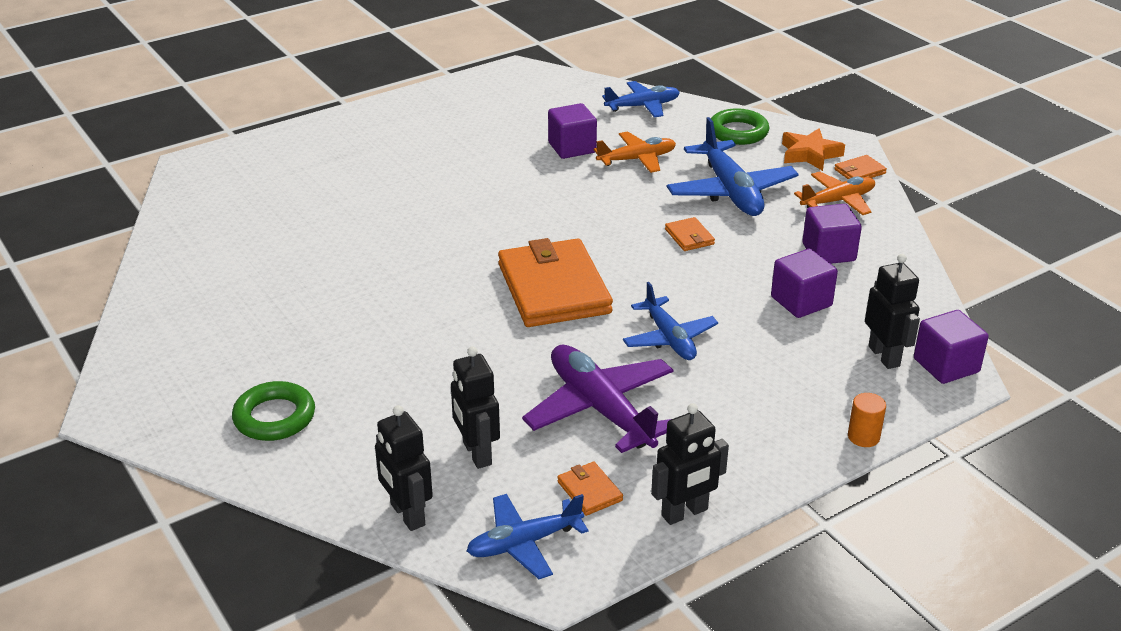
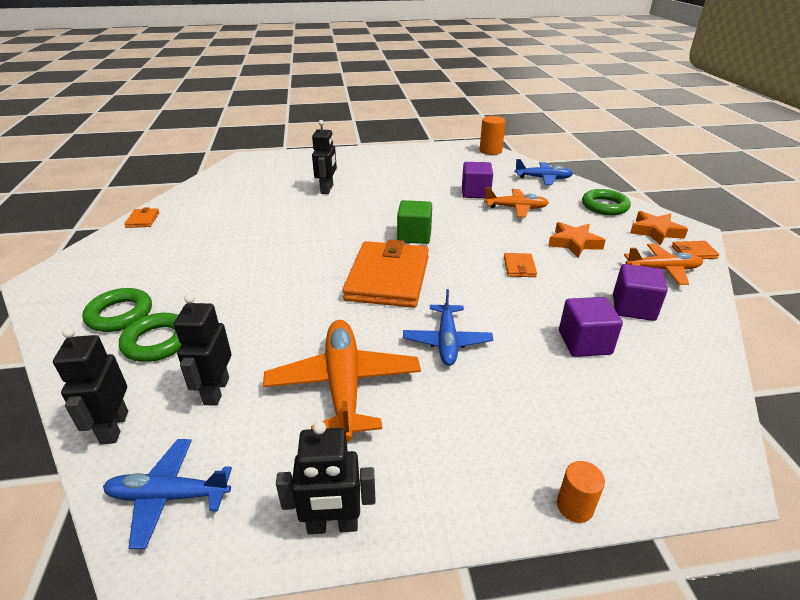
camera: 25 degrees right, 0 degrees up
(357, 430) = (157, 342): none -> green ring
(541, 228) = (414, 236): none -> green cube
(545, 74) = (490, 151): none -> orange cylinder
(589, 491) = (269, 463): orange wallet -> orange wallet (143, 220)
(600, 409) = (343, 385): purple plane -> orange plane
(731, 191) = (574, 243): blue plane -> orange star
(884, 356) = (642, 420): black robot -> black robot (327, 189)
(946, 365) = (709, 453): purple cube -> none

